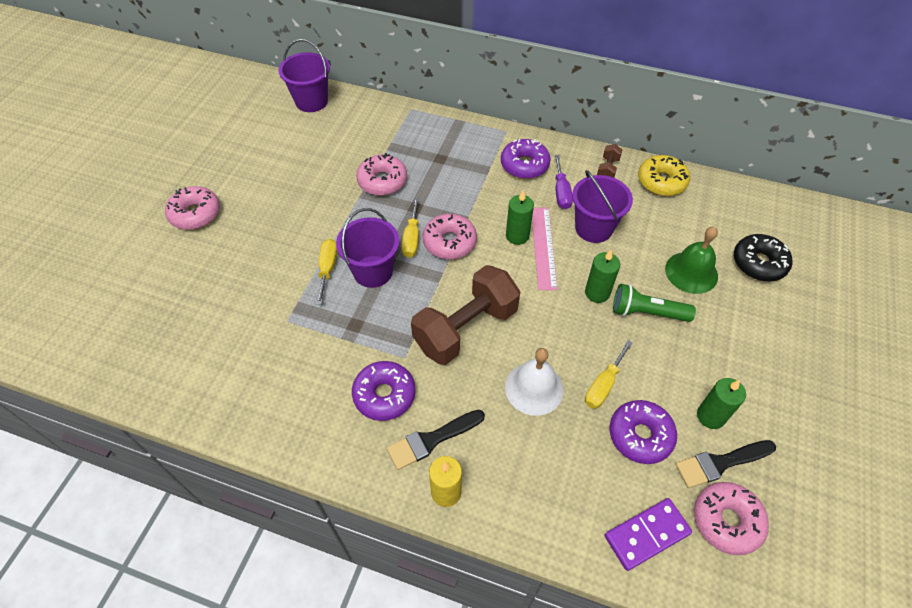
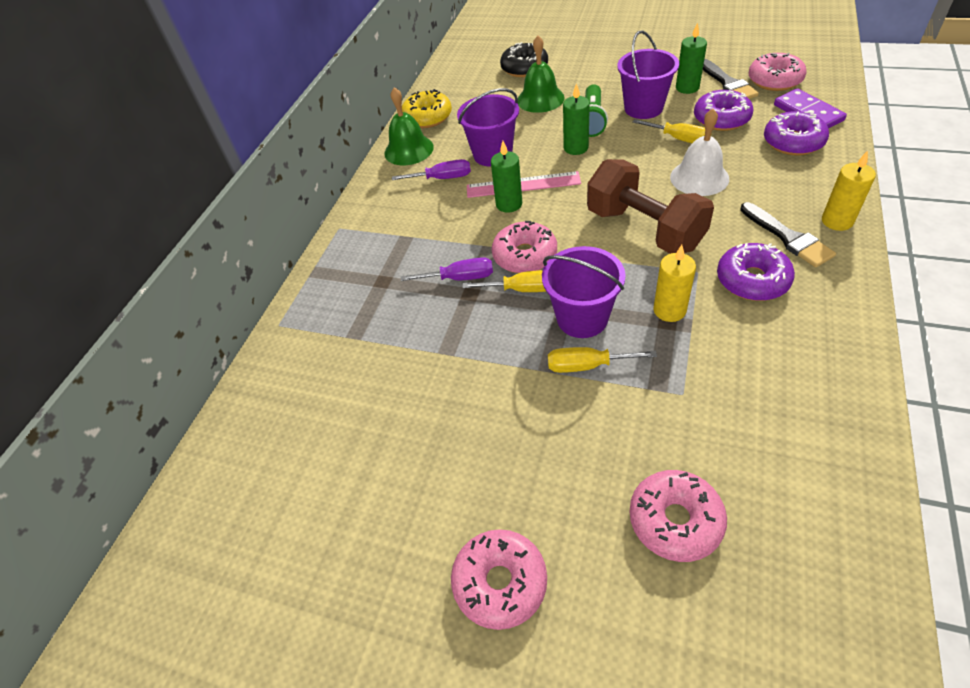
camera: 85 degrees left, 5 degrees down
(311, 101) = (232, 458): purple bucket -> purple bucket (643, 108)
(366, 328) = (669, 310): none -> yellow candle
(382, 181) = (423, 334): pink donut -> pink donut (675, 520)
(433, 202) = (460, 278): none -> purple screwdriver
(524, 165) = (399, 208): purple donut -> purple donut (793, 142)
(607, 169) = (409, 150): brown dumbbell -> green bell

